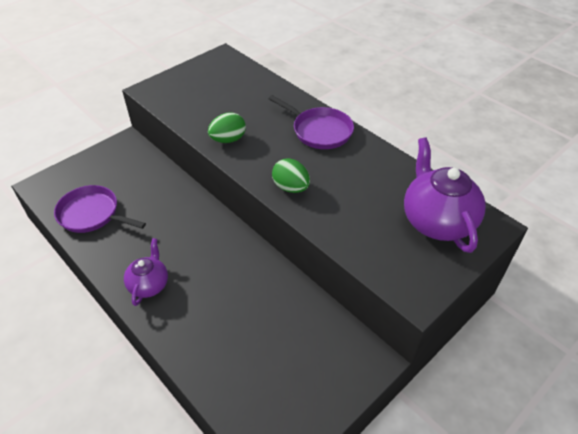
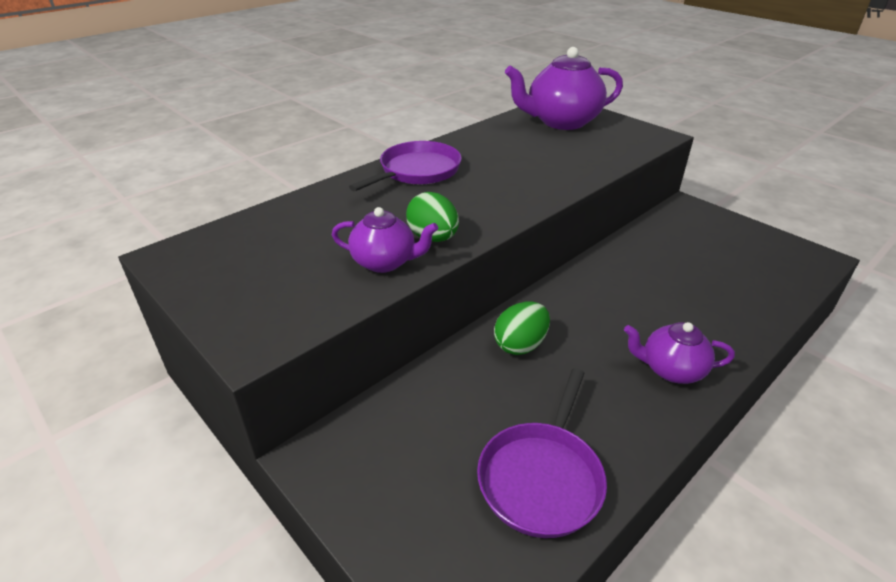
camera: 90 degrees left, 10 degrees down
(205, 122) = (385, 262): none -> purple teapot
(291, 187) = (531, 190): green egg -> green egg (520, 345)

